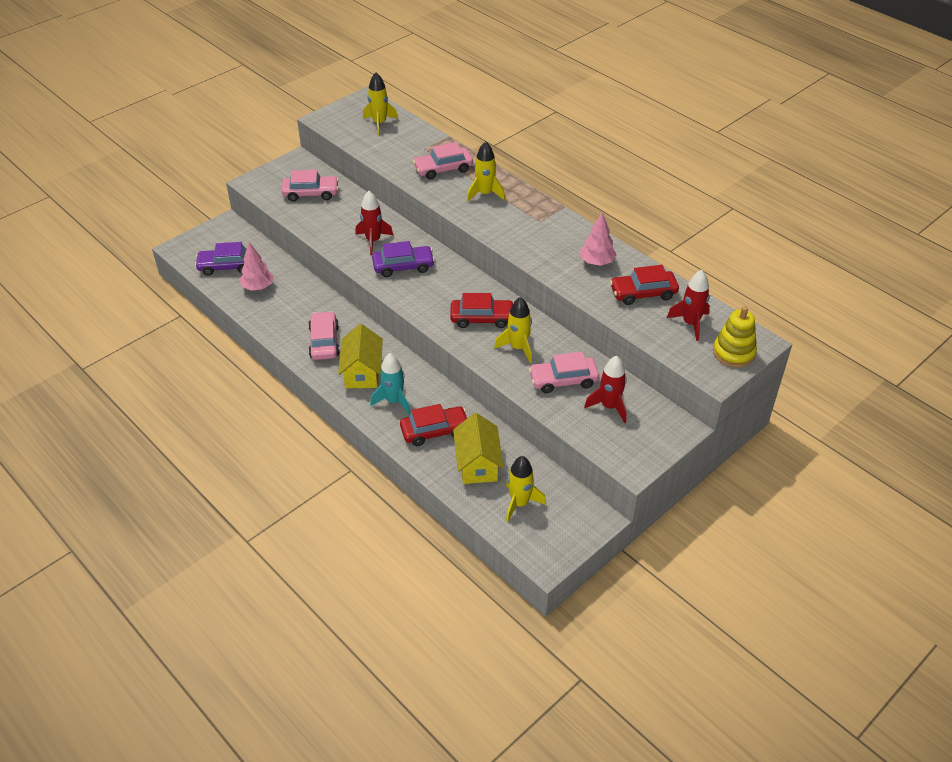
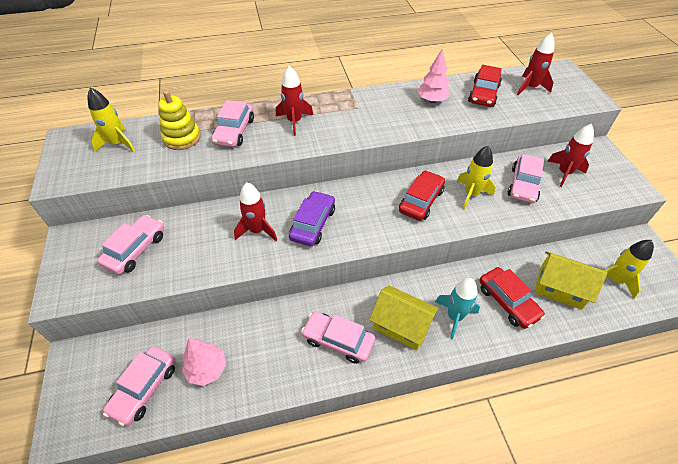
camera: 60 degrees left, 5 degrees up
(227, 266) = (144, 388): purple car -> pink car
(434, 431) = (507, 302): red car -> red car turned 135 degrees clockwise
(485, 194) = (294, 121): yellow rocket -> red rocket
(733, 353) = (570, 83): yellow stacking toy -> yellow stacking toy (182, 138)

